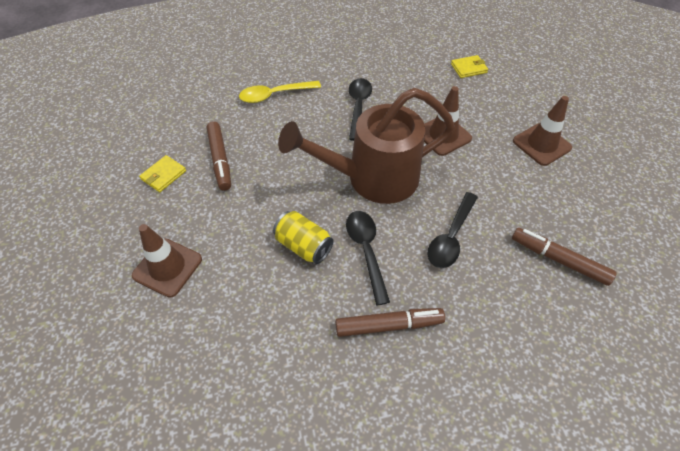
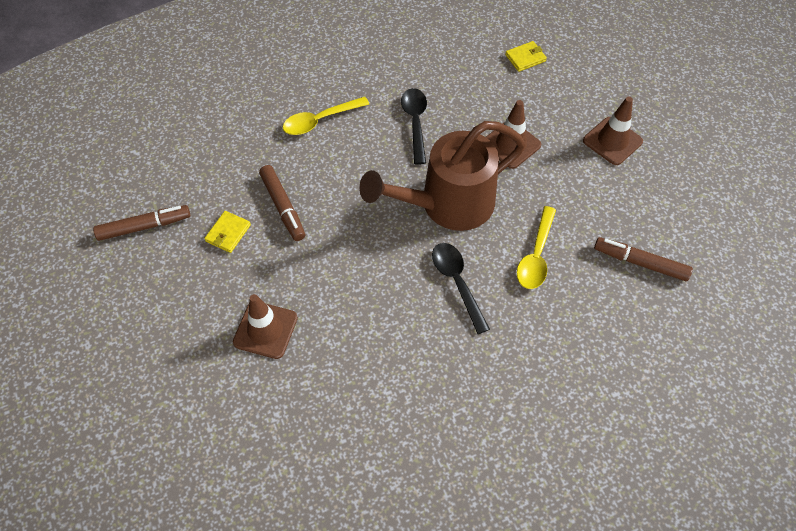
camera: 10 degrees left, 5 degrees up
(304, 246) = (394, 287): yellow can -> none
(388, 325) = (492, 351): brown marker -> brown marker (144, 226)
(451, 237) = (536, 256): black spoon -> yellow spoon

